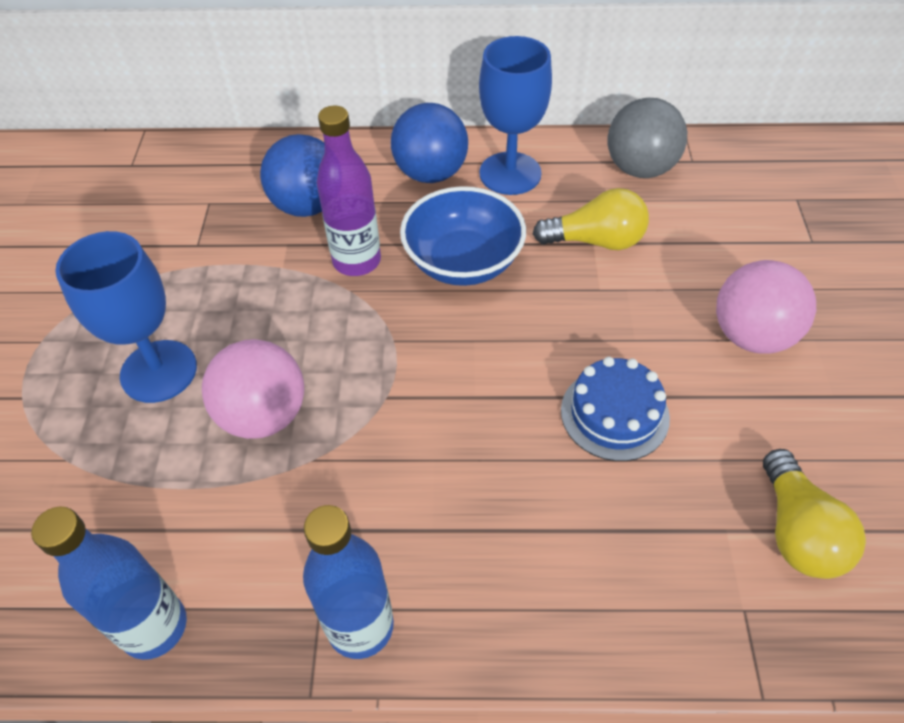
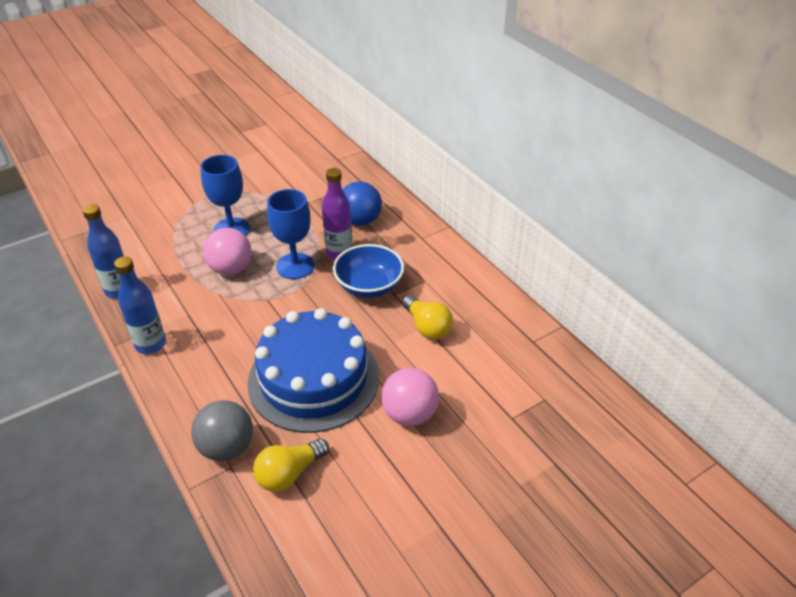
camera: 55 degrees right, 10 degrees down
(431, 173) = (421, 248): blue ball -> none
(510, 173) = (448, 275): blue goblet -> blue goblet (295, 266)
(614, 414) = (313, 379): blue cake -> blue cake, size x2.15
(640, 169) = (503, 322): grey ball -> grey ball (227, 448)

